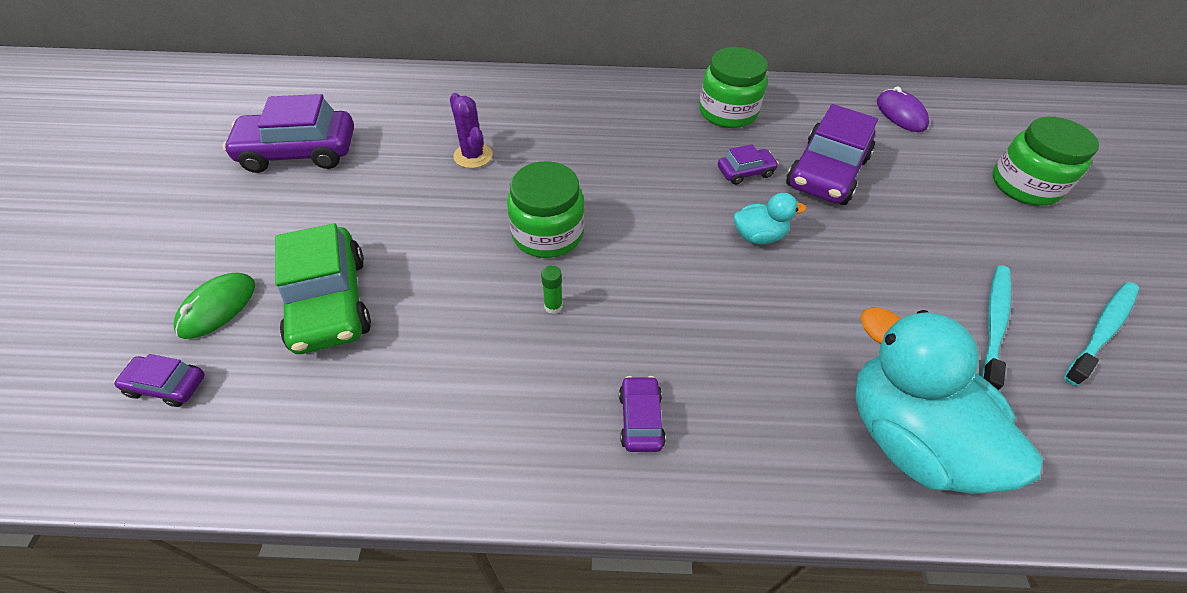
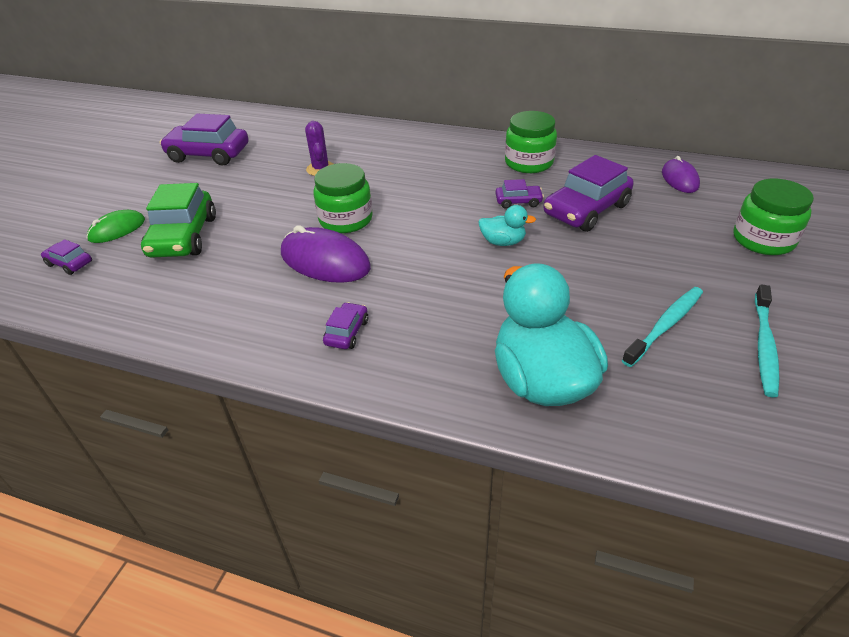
camera: 20 degrees right, 10 degrees down
(553, 306) = (325, 261): green glue stick -> purple mouse
(1101, 331) = (764, 346): turquoise toothbrush -> turquoise toothbrush turned 135 degrees clockwise

